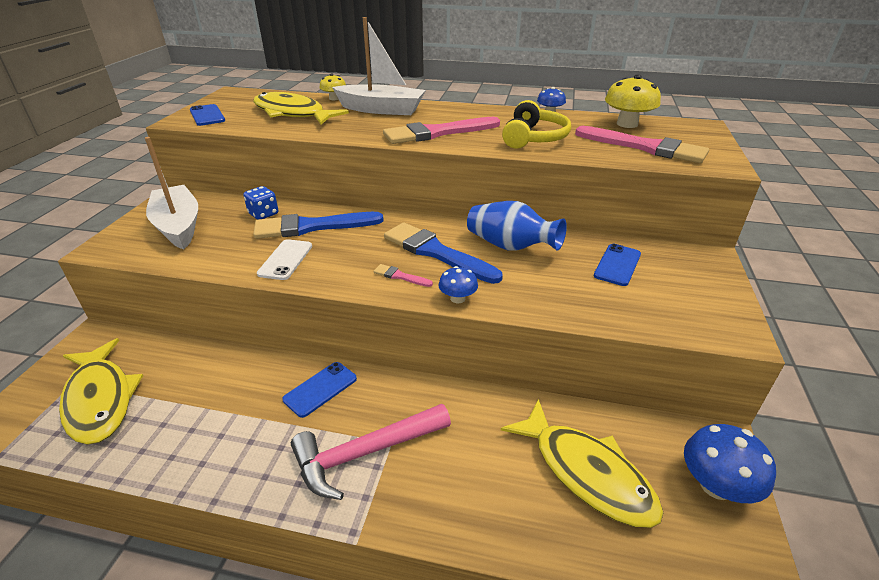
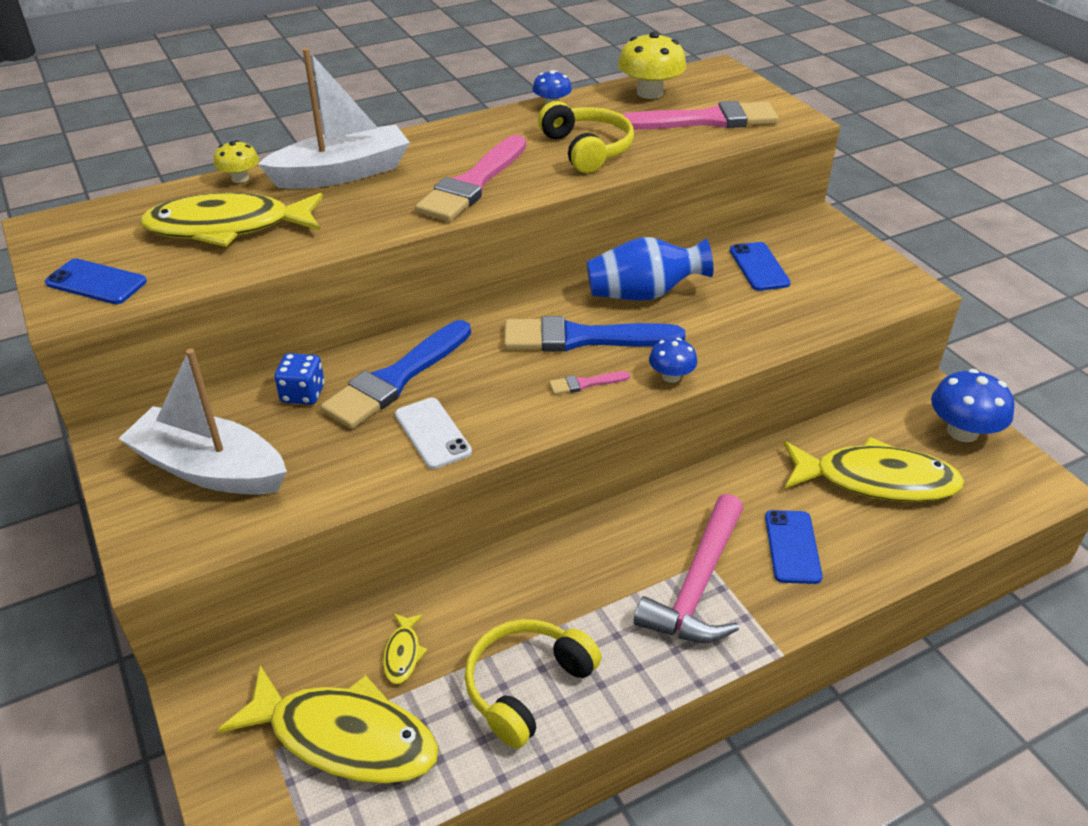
camera: 40 degrees left, 5 degrees up
(179, 378) = (403, 654): none -> yellow fish
(200, 439) = (526, 686): none -> yellow headphones
(320, 389) = (576, 561): blue phone -> blue phone (792, 547)

